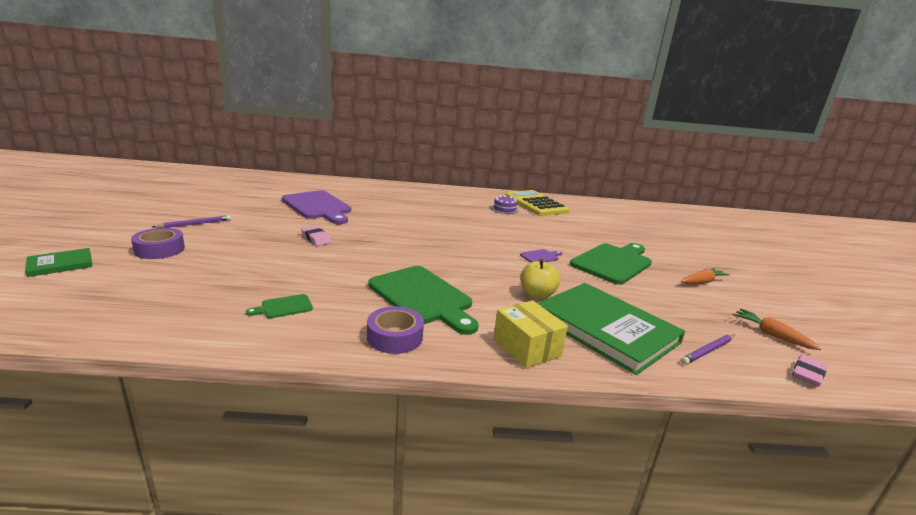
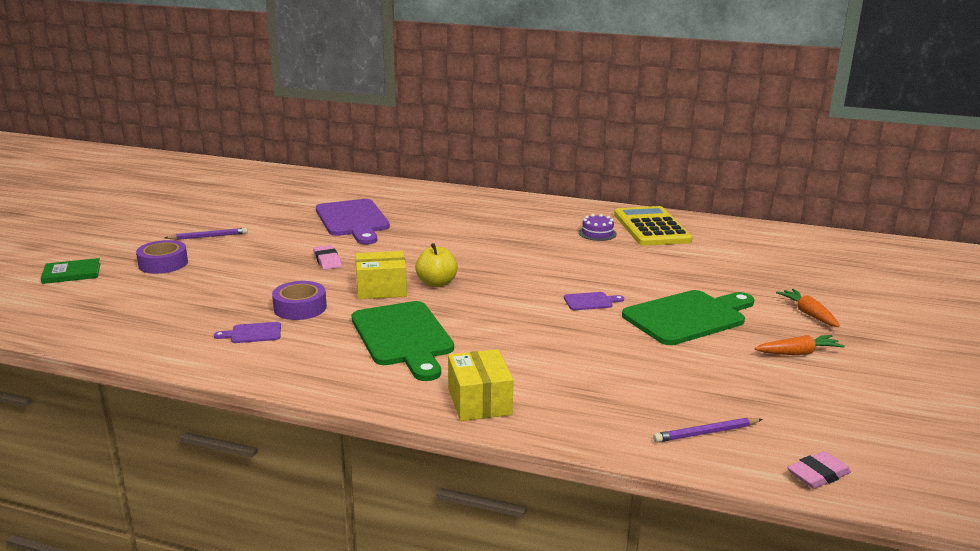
camera: 20 degrees right, 0 degrees up
(284, 307) = (253, 333): green cutting board -> purple cutting board
(377, 258) = (381, 289): none -> yellow box
(395, 337) = (345, 374): purple tape -> purple tape (300, 308)
(537, 295) = (543, 347): yellow apple -> yellow apple (436, 283)
(605, 329) = (594, 394): green book -> none
(771, 334) = (824, 426): orange carrot -> orange carrot (808, 314)

